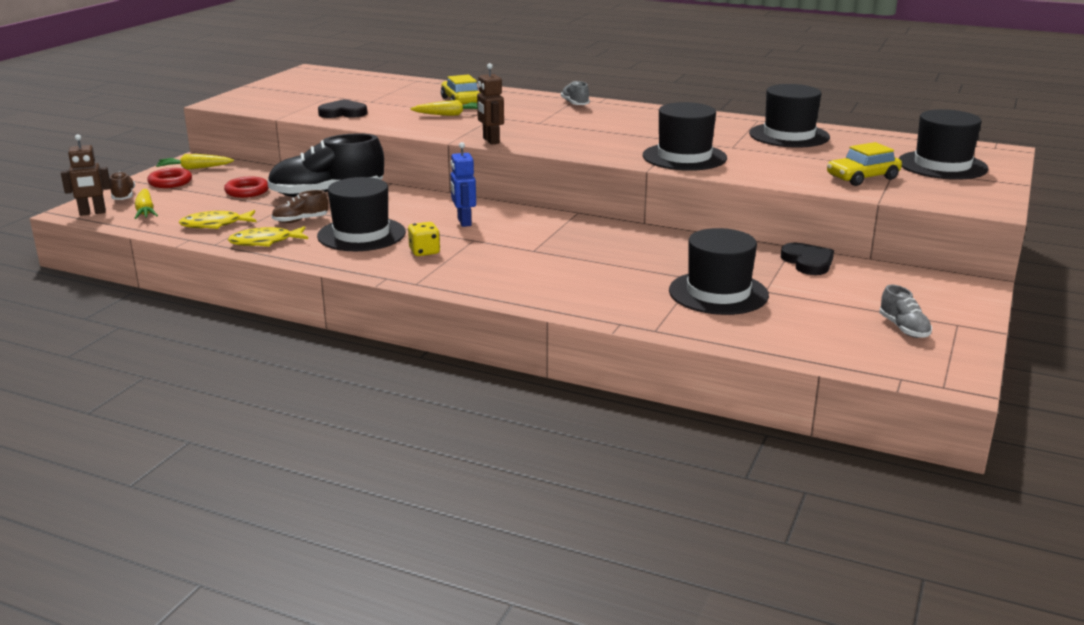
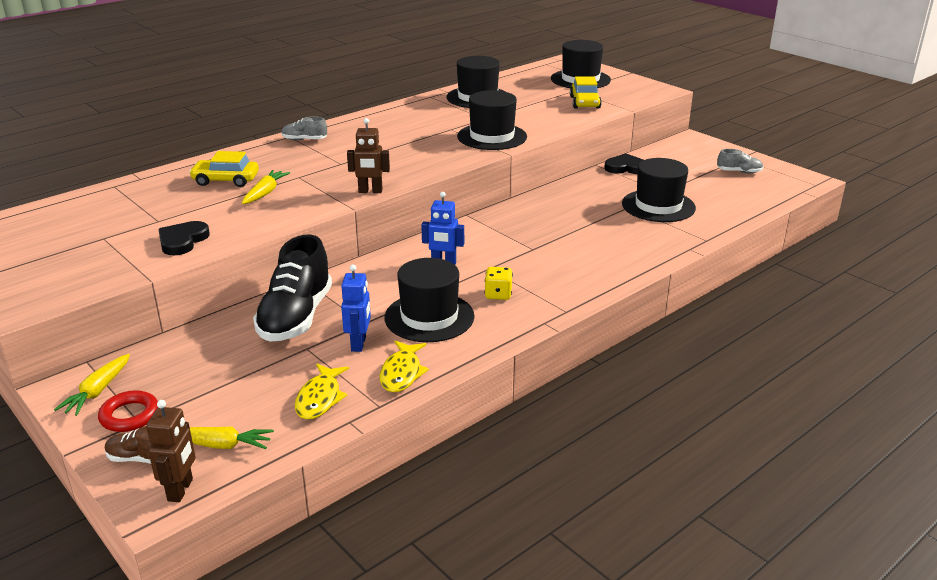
camera: 65 degrees left, 5 degrees up
(247, 191) = (230, 364): red ring -> none
(300, 220) = (359, 344): brown shoe -> blue robot

